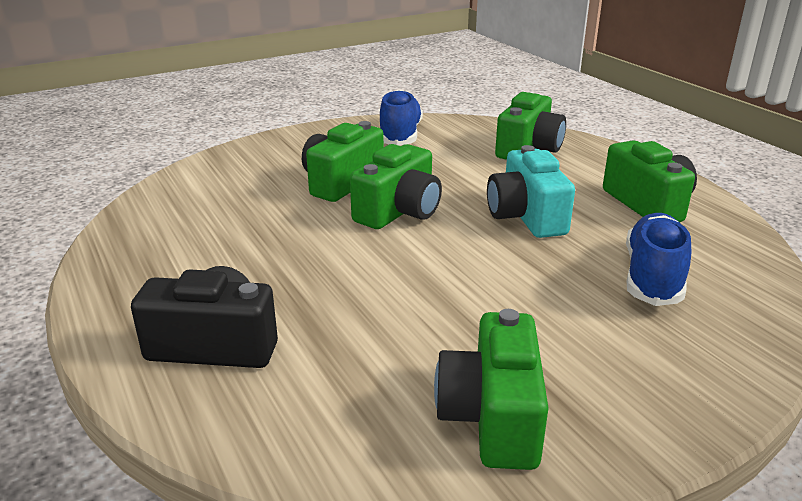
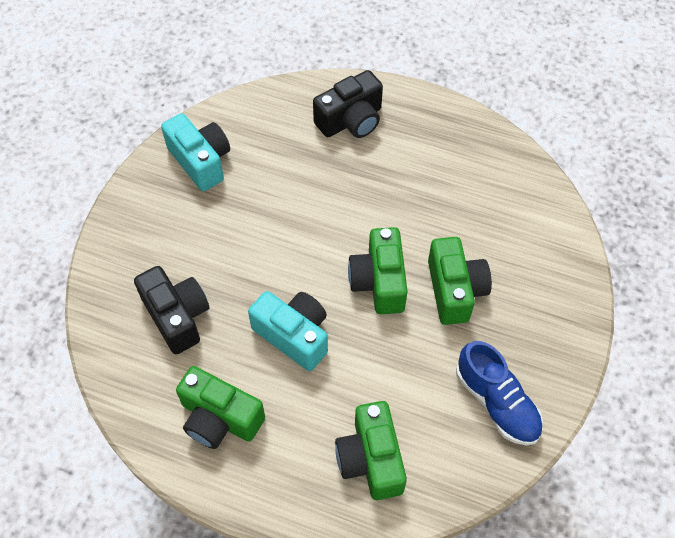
camera: 140 degrees right, 30 degrees up
(492, 417) = (201, 161): green camera -> turquoise camera
(653, 277) = (177, 316): blue shoe -> black camera

